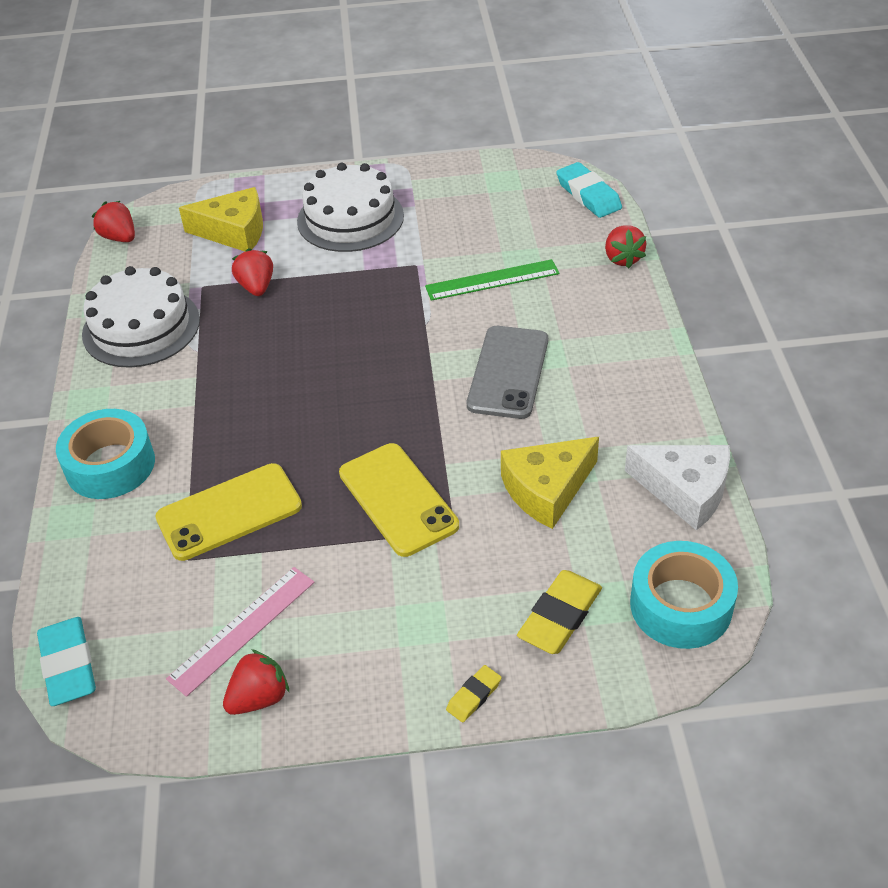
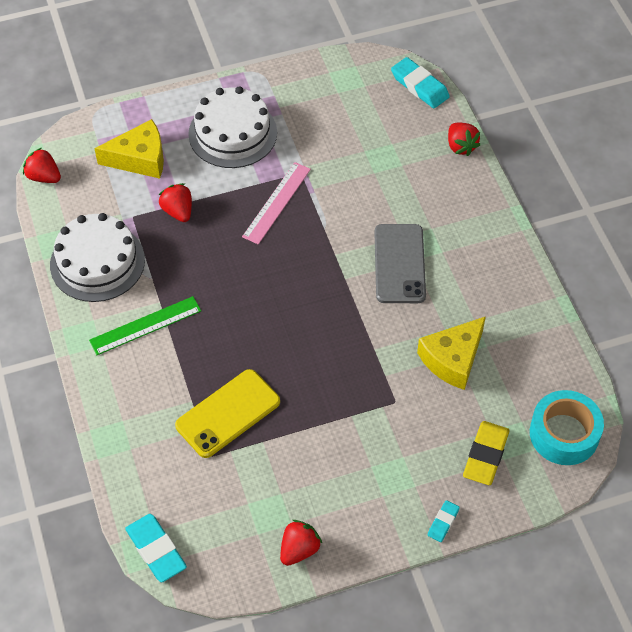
camera: 15 degrees left, 10 degrees up
(110, 465) = (122, 389): turquoise tape -> none
(242, 629) = (270, 502): pink ruler -> pink ruler (276, 202)
(398, 499) = (348, 383): yellow phone -> none
(474, 696) = (443, 522): yellow eraser -> turquoise eraser
(492, 280) = (365, 180): green ruler -> green ruler (145, 326)
(685, 491) = (549, 345): white cheese -> none

